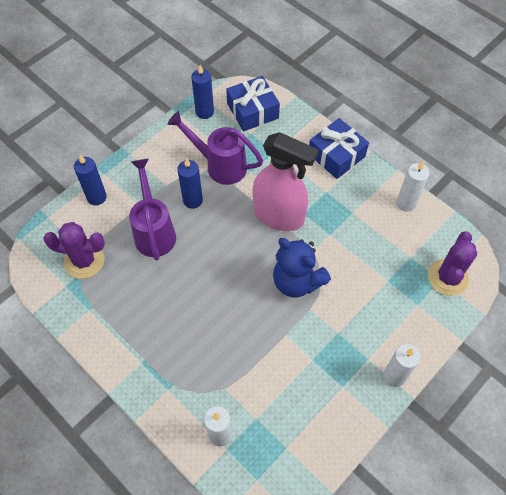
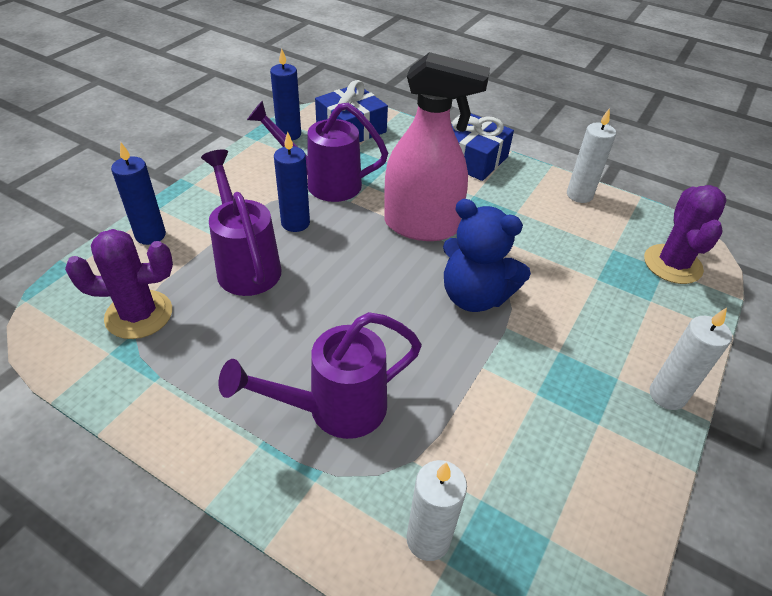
camera: 15 degrees left, 15 degrees down
(187, 347) = (333, 409): none -> purple watering can

